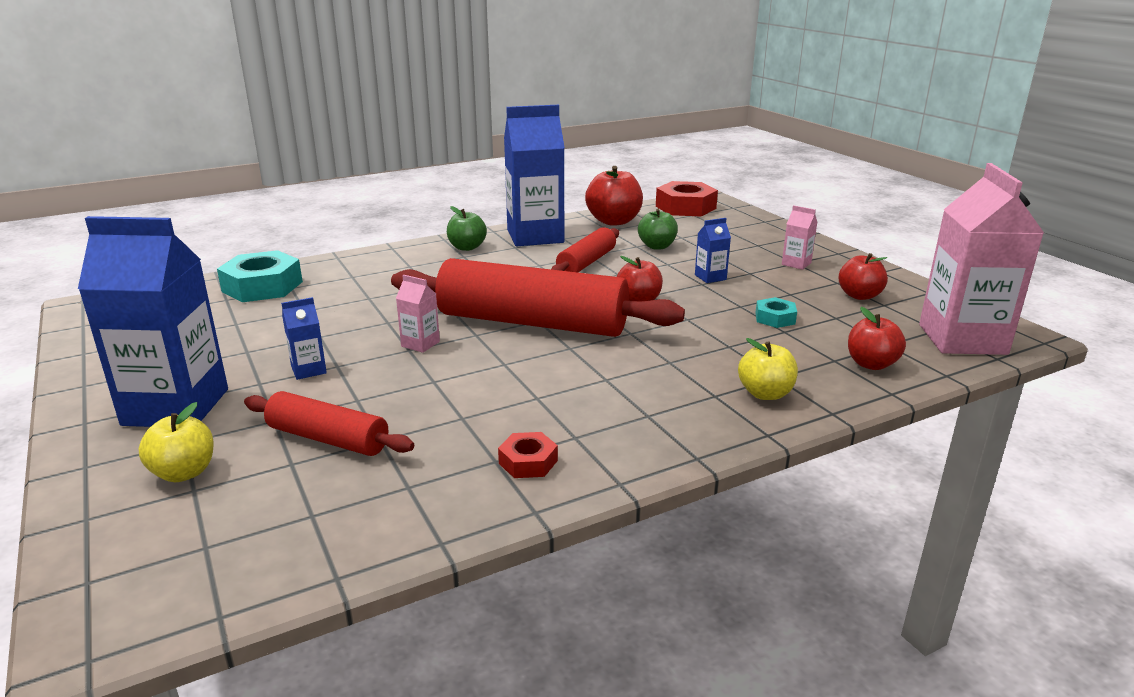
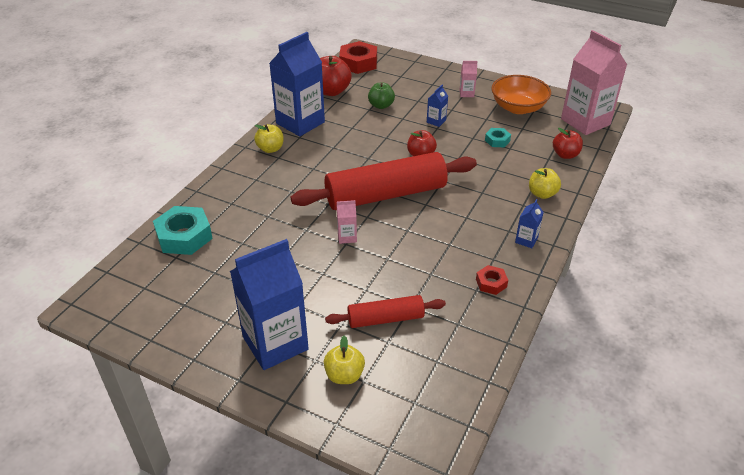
camera: 35 degrees left, 15 degrees up
(308, 370) = (311, 283): blue carton -> blue carton (526, 240)
(467, 247) = (270, 149): green apple -> yellow apple
(586, 263) = (358, 135): red rolling pin -> none
(859, 296) = (518, 108): red apple -> orange bowl

